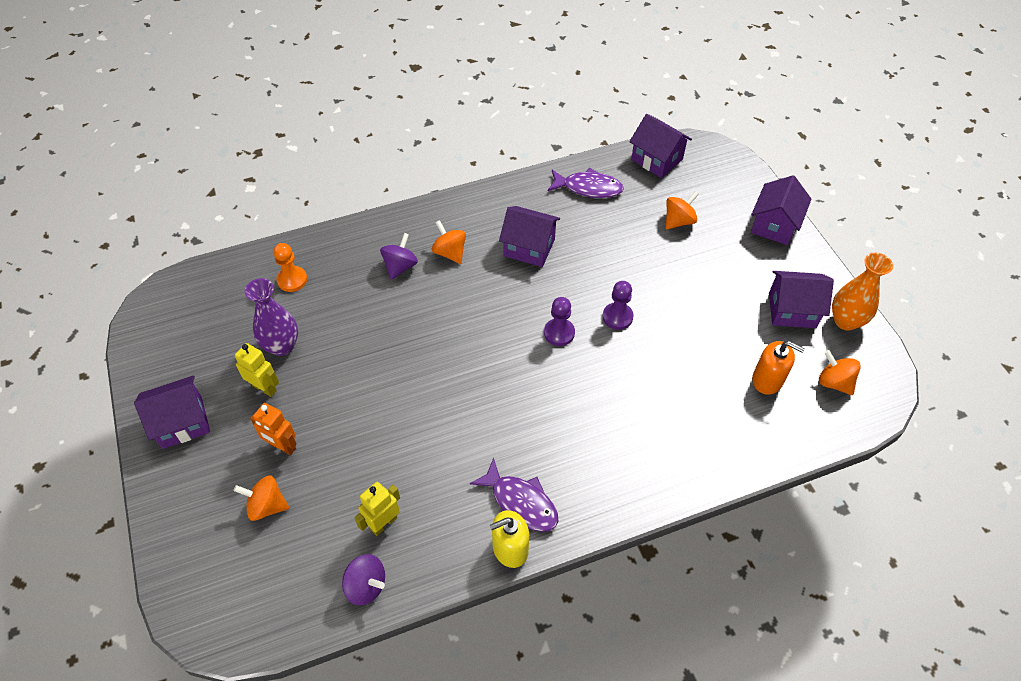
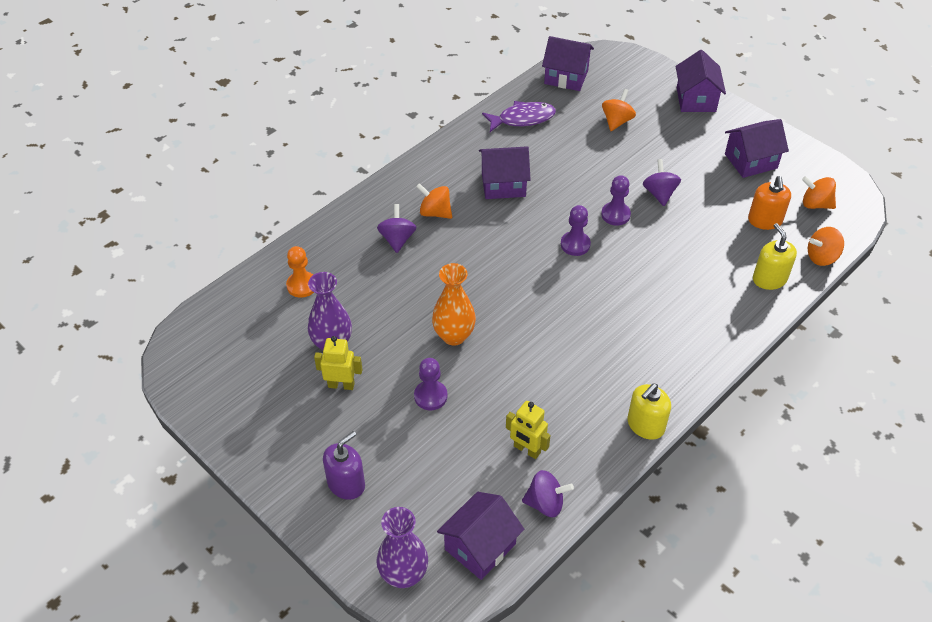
camera: 25 degrees left, 5 degrees down
(182, 422) = (282, 443): purple house -> purple house (480, 546)
(199, 597) = (403, 575): none -> purple vase
(209, 485) = (346, 484): none -> purple soap dispenser
(267, 506) = (413, 478): orange spinning top -> orange spinning top (821, 257)
(282, 446) = (393, 426): orange robot -> none
(332, 431) = (430, 396): none -> purple pawn
(383, 523) = (526, 450): yellow robot -> yellow robot turned 75 degrees counterclockwise
(520, 502) = (631, 387): purple fish -> none
(675, 311) = (659, 193): none -> purple spinning top
(733, 445) = (769, 279): none -> yellow soap dispenser
(767, 380) = (765, 220): orange soap dispenser -> orange soap dispenser turned 90 degrees clockwise
(845, 321) = (796, 155): orange vase -> orange vase (454, 336)

